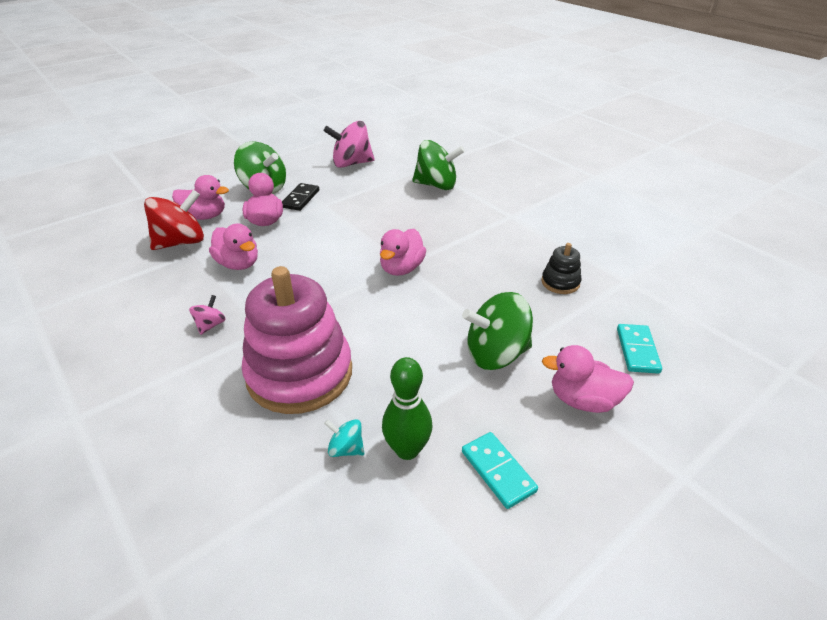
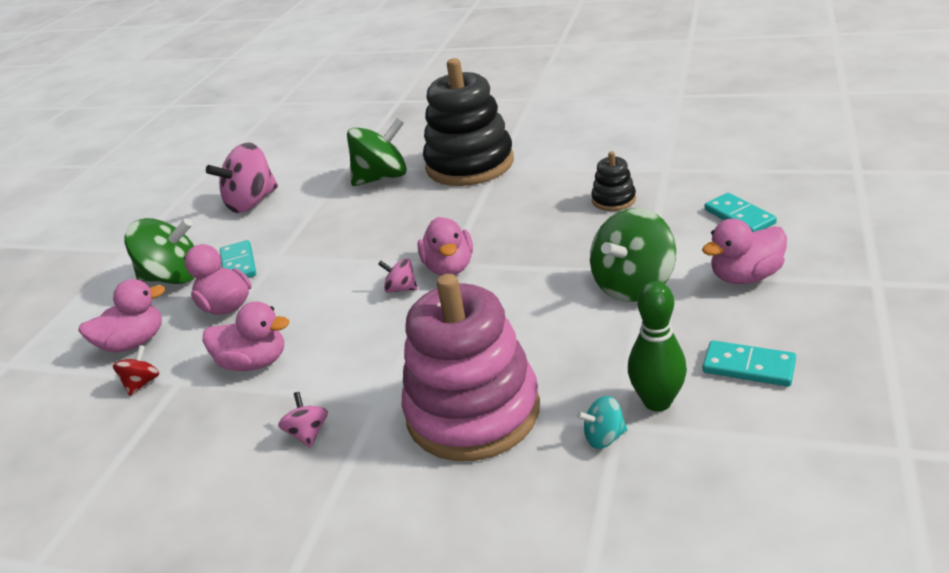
camera: 30 degrees left, 5 degrees down
(181, 242) = (142, 383): red spinning top -> red spinning top, size x0.47
(300, 199) = (239, 264): black domino -> turquoise domino
(359, 266) = (401, 289): none -> pink spinning top
(498, 204) = (470, 164): none -> black stacking toy

